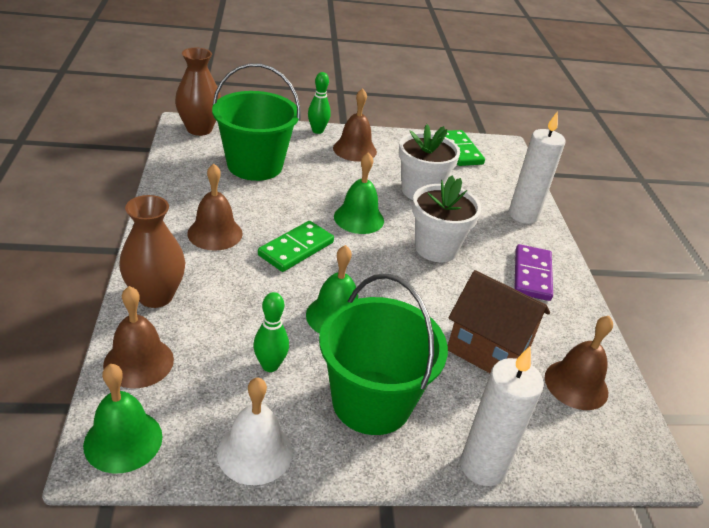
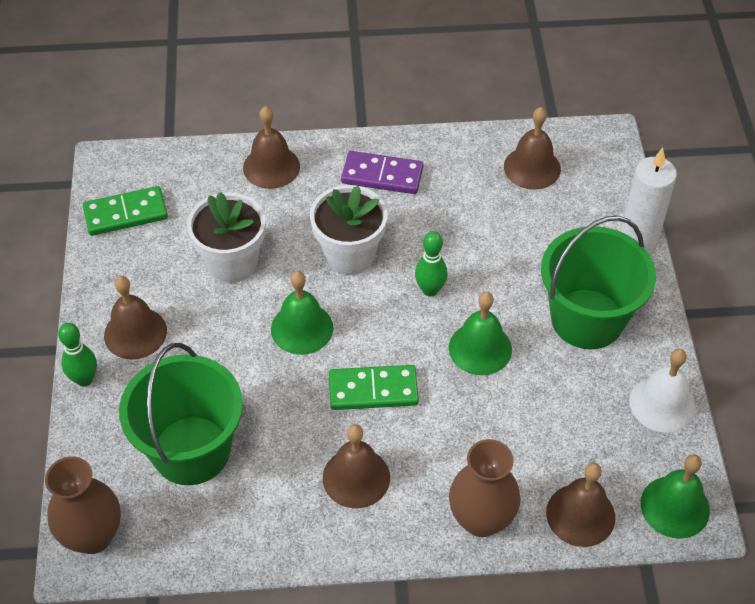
camera: 85 degrees left, 15 degrees up
(270, 365) = (560, 401): green bowling pin -> green bowling pin (430, 290)
(296, 249) = (373, 390): green domino -> green domino turned 45 degrees counterclockwise
(488, 349) = (501, 225): brown house -> none
(523, 215) = (271, 167): white candle -> brown bell

